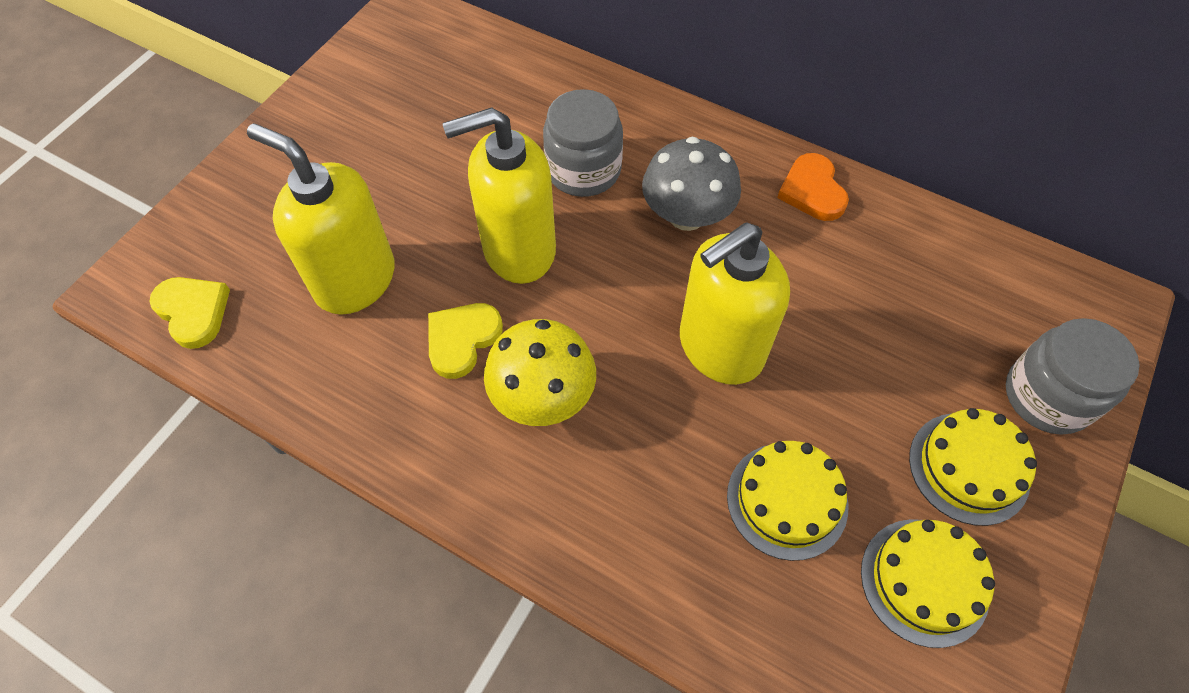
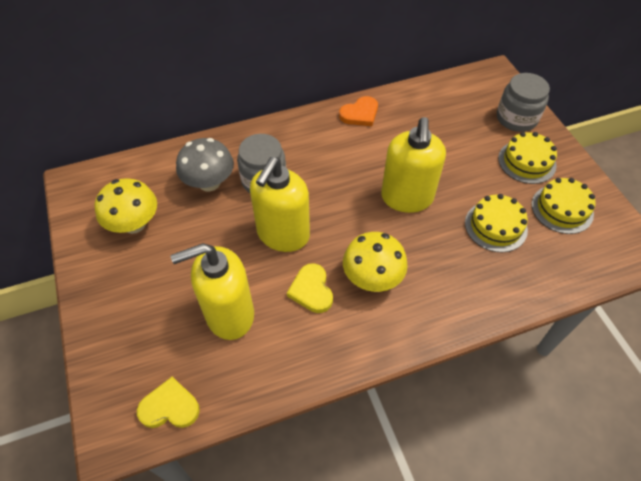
camera: 50 degrees left, 5 degrees down
(399, 100) = (134, 224): none -> yellow mushroom
(686, 215) = (329, 162): grey mushroom -> grey mushroom (209, 182)
(812, 191) = (360, 114): orange heart -> orange heart turned 60 degrees counterclockwise

